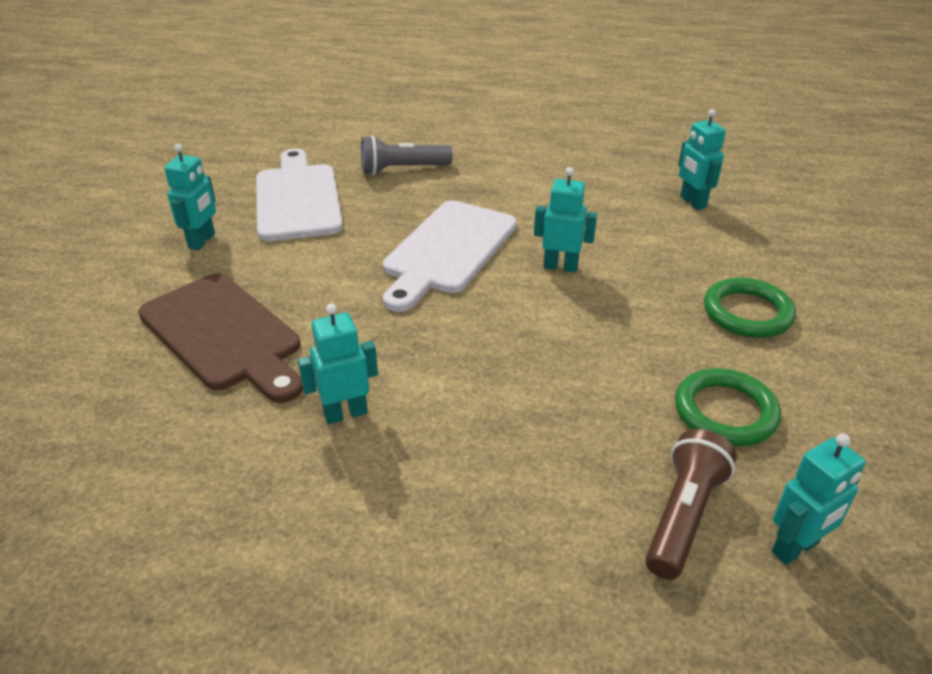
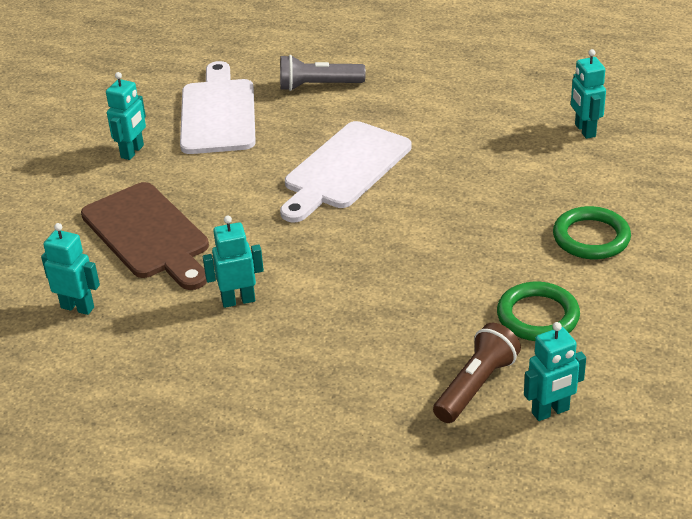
camera: 10 degrees right, 0 degrees up
(560, 266) = (440, 188): turquoise robot -> turquoise robot (78, 307)

